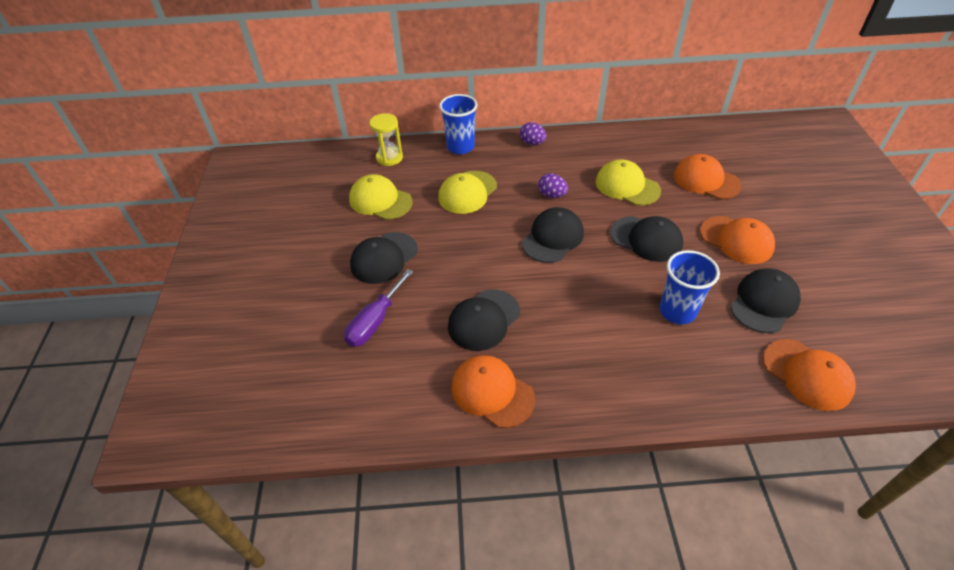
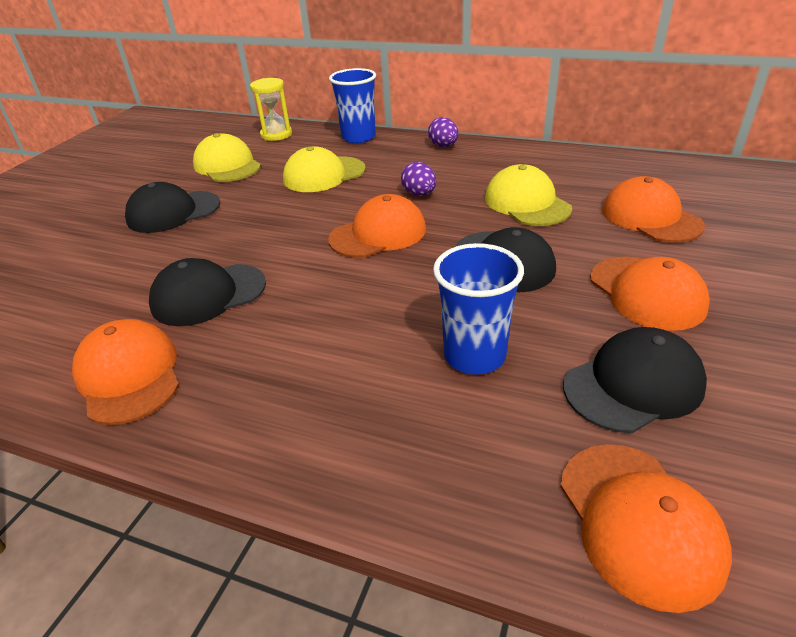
camera: 25 degrees right, 10 degrees down
(375, 321) = (96, 265): purple screwdriver -> none
(552, 238) = (378, 234): black cap -> orange cap

